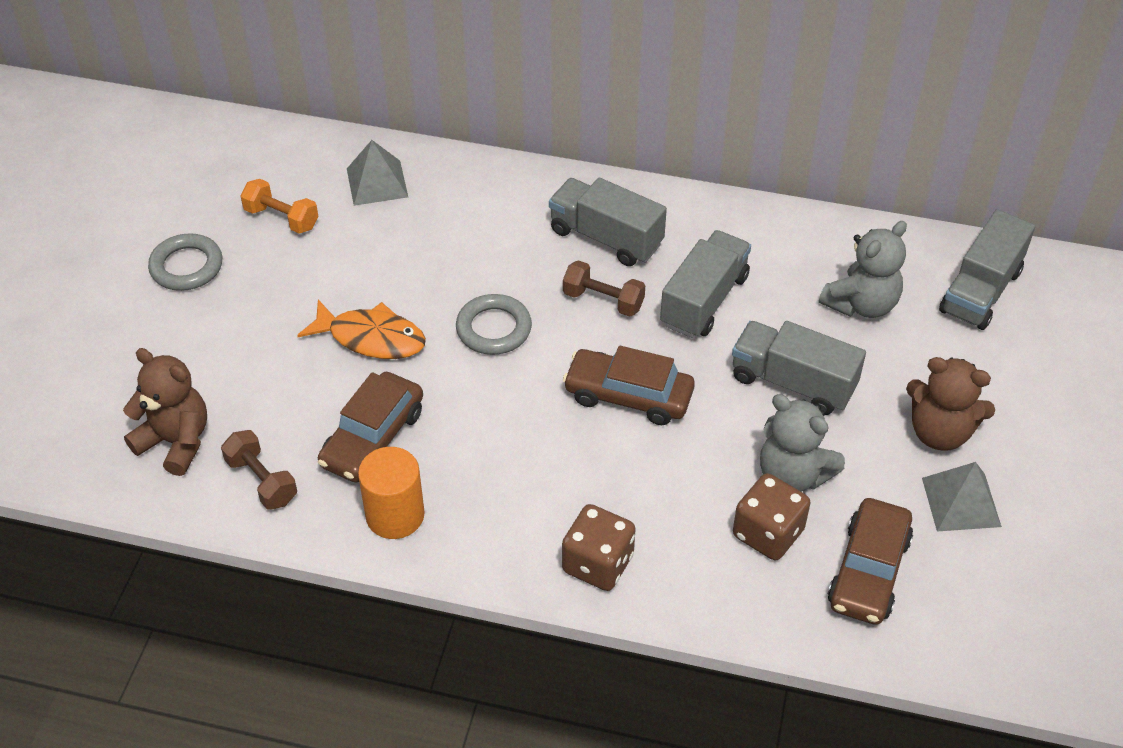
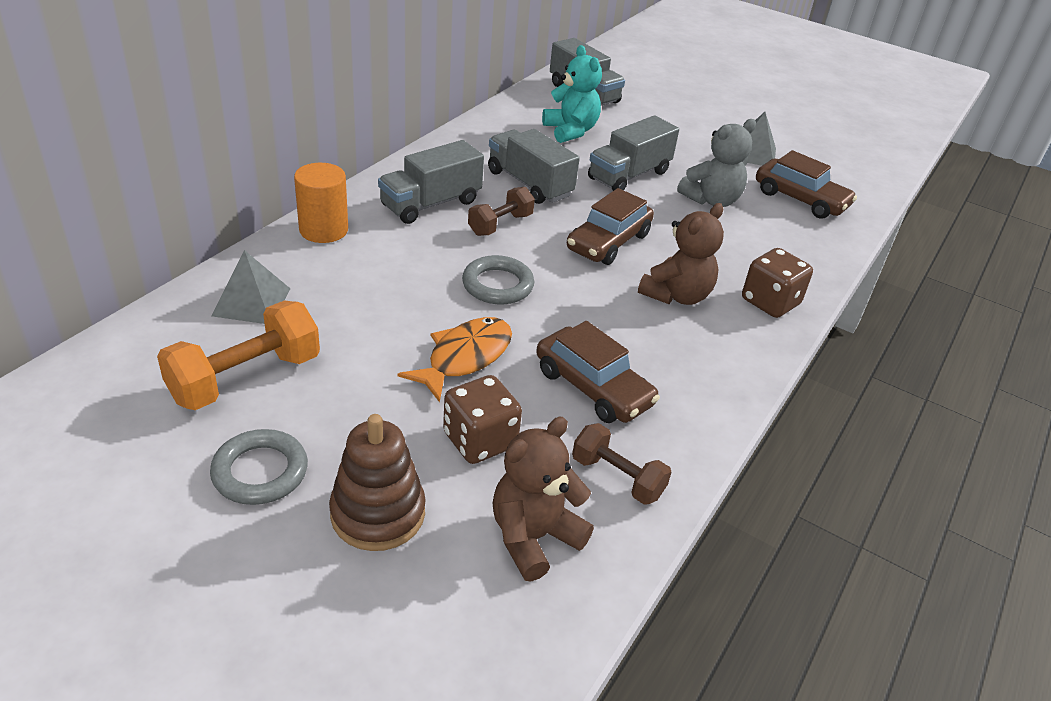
camera: 75 degrees left, 10 degrees down
(169, 344) = (378, 513): none -> brown stacking toy
(262, 481) = (617, 477): brown dumbbell -> brown dumbbell turned 60 degrees clockwise
(281, 218) = (245, 378): orange dumbbell -> orange dumbbell, size x1.63
(395, 515) = (690, 396): orange cylinder -> orange cylinder (323, 230)
(768, 533) = (760, 224): brown dice -> brown dice (480, 440)
(861, 304) = (570, 131): grey teddy bear -> turquoise teddy bear
(939, 432) = (695, 142): brown teddy bear -> brown teddy bear (676, 295)

